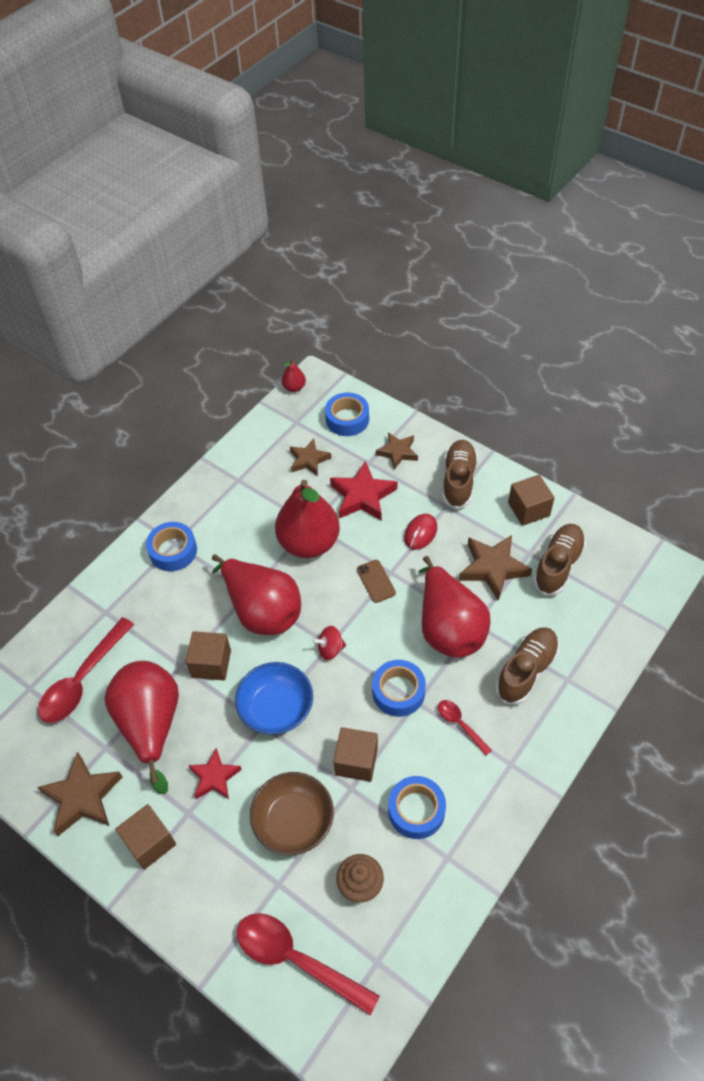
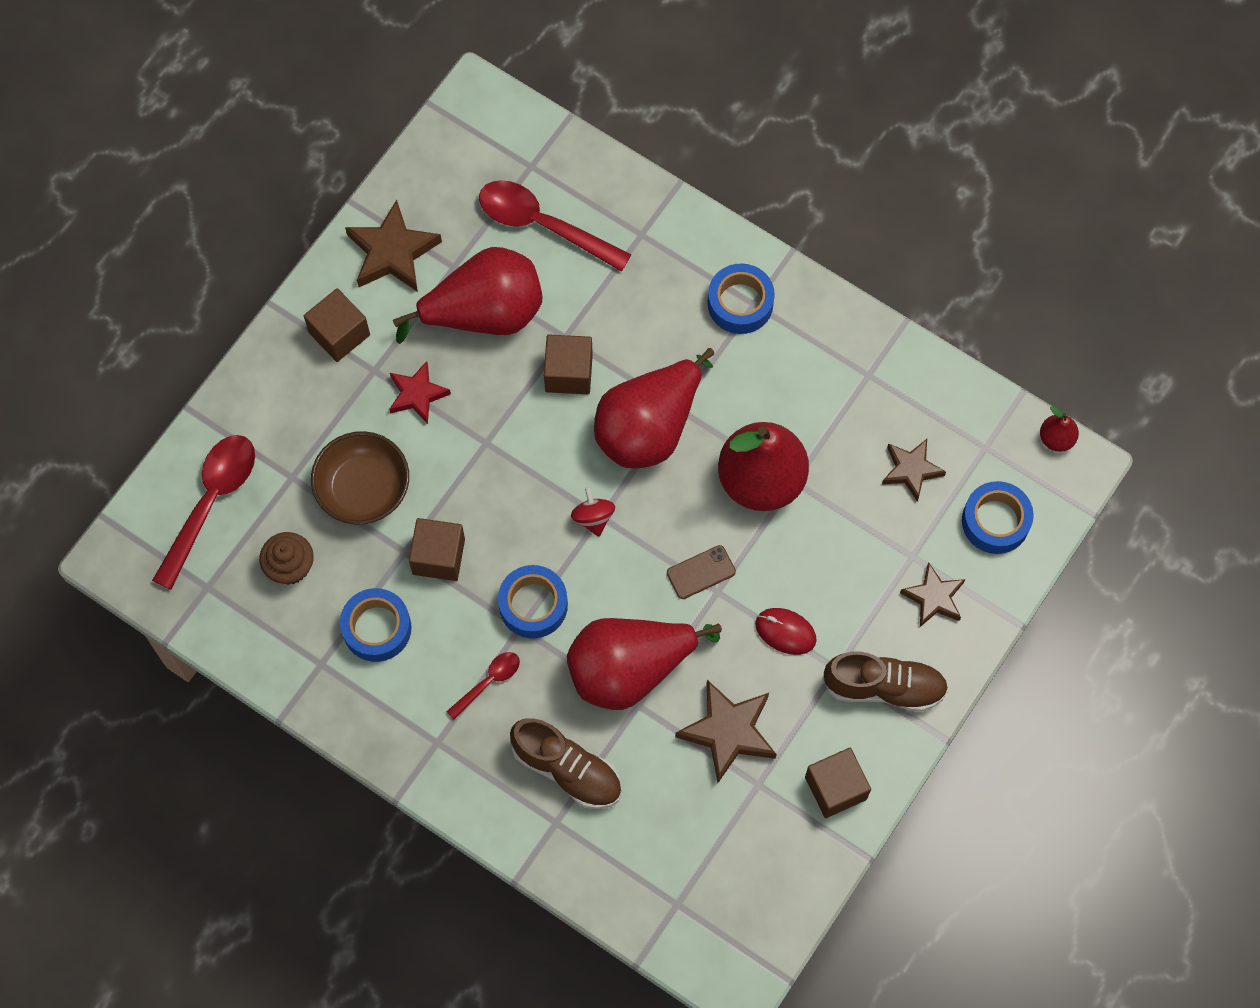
camera: 85 degrees right, 15 degrees up
(276, 708) = (507, 457): blue bowl -> none
(362, 496) = (848, 549): red star -> none
(558, 565) = (737, 823): brown shoe -> none

